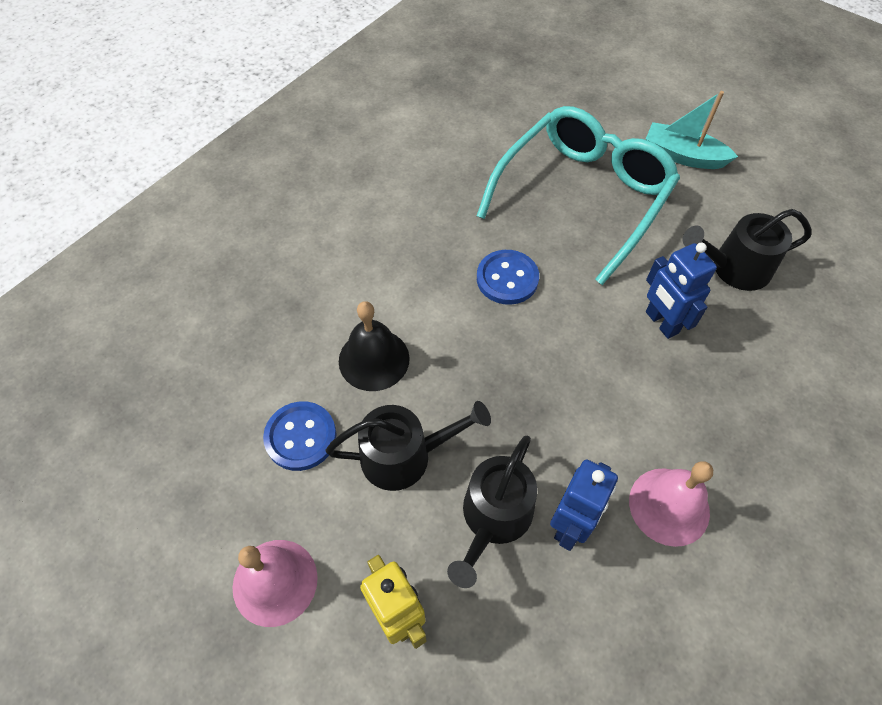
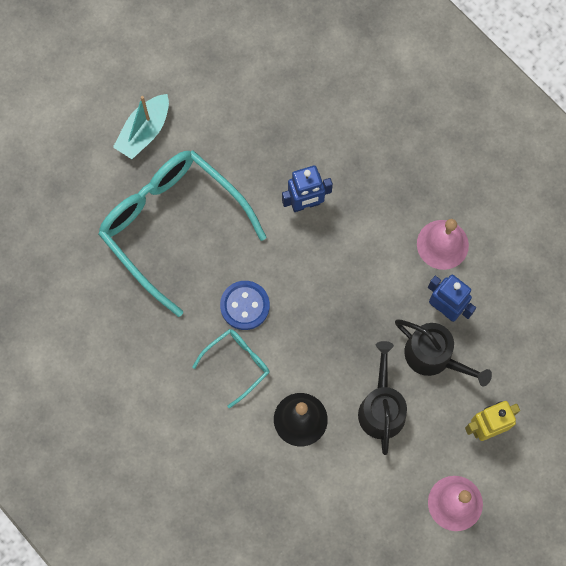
camera: 80 degrees left, 15 degrees up
(301, 437) = (355, 479): blue button -> none
(432, 282) = (237, 364): none -> turquoise glasses
(734, 268) = (267, 135): black watering can -> none

